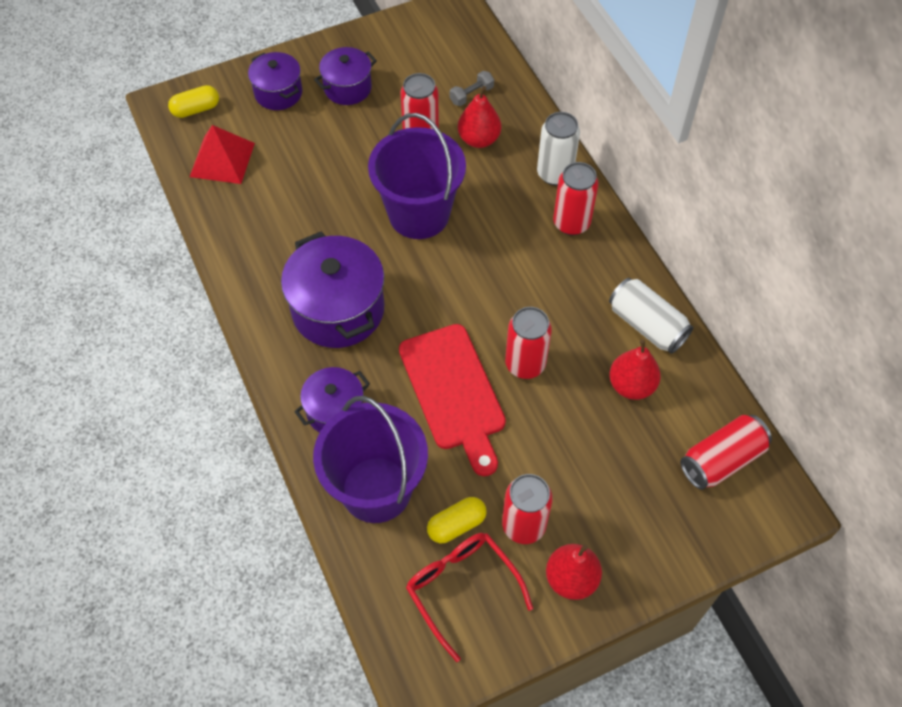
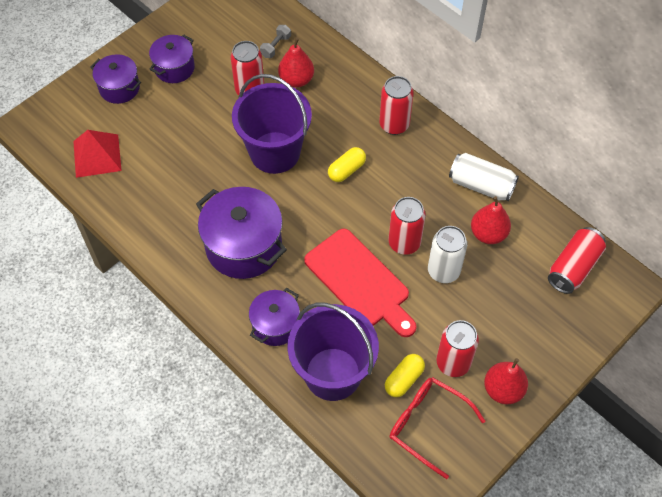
camera: 20 degrees left, 0 degrees up
(196, 109) = (56, 121): yellow capsule -> yellow capsule (346, 170)
(554, 174) = (366, 90): white can -> white can (443, 271)

